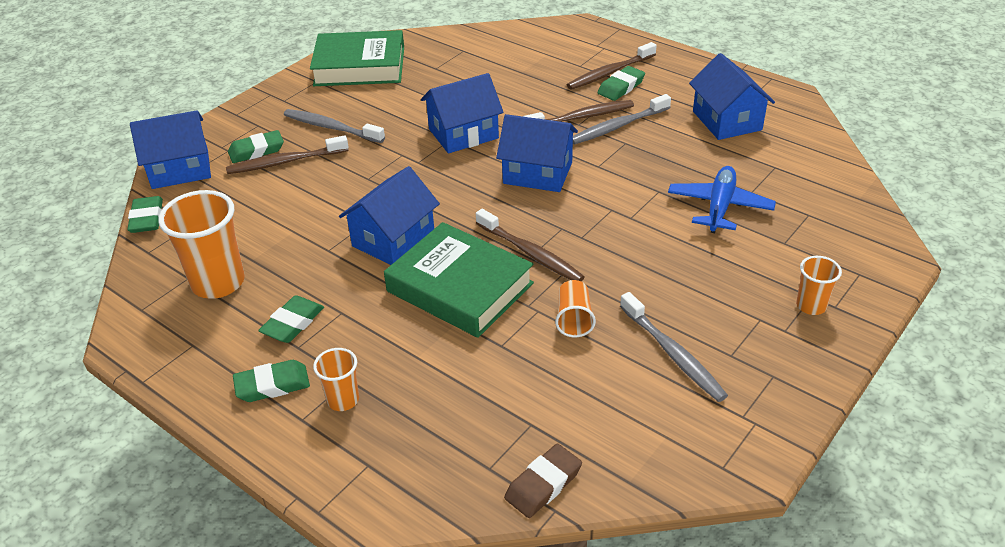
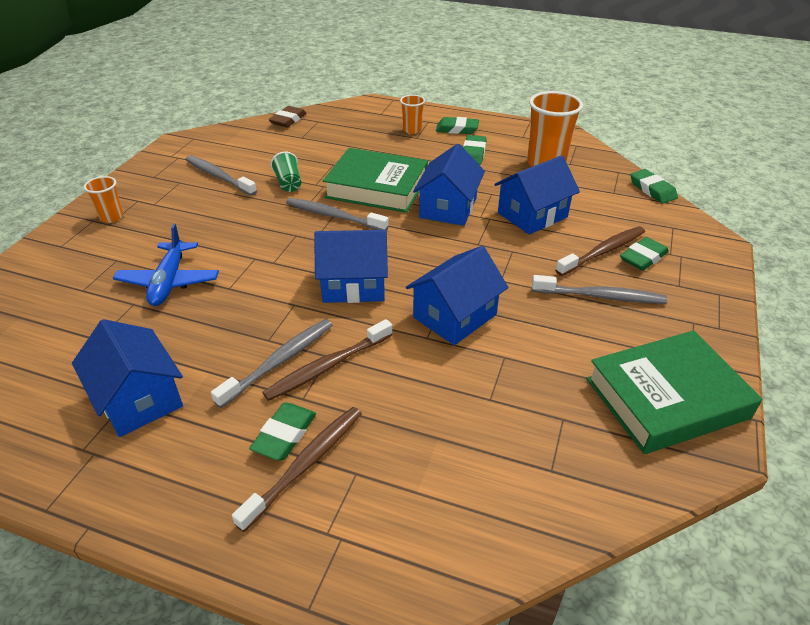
camera: 160 degrees right, 0 degrees up
(180, 169) = (685, 229): blue house -> blue house (532, 215)
(272, 385) = (457, 129): green eraser -> green eraser turned 45 degrees clockwise
(530, 253) = (334, 216): brown toothbrush -> grey toothbrush
(574, 319) = (288, 183): orange cup -> green cup

